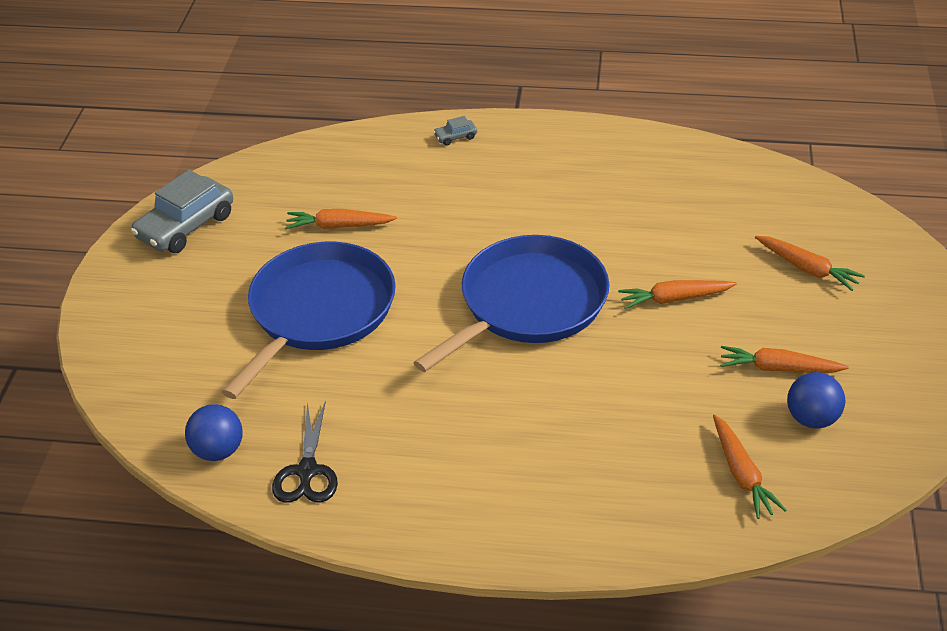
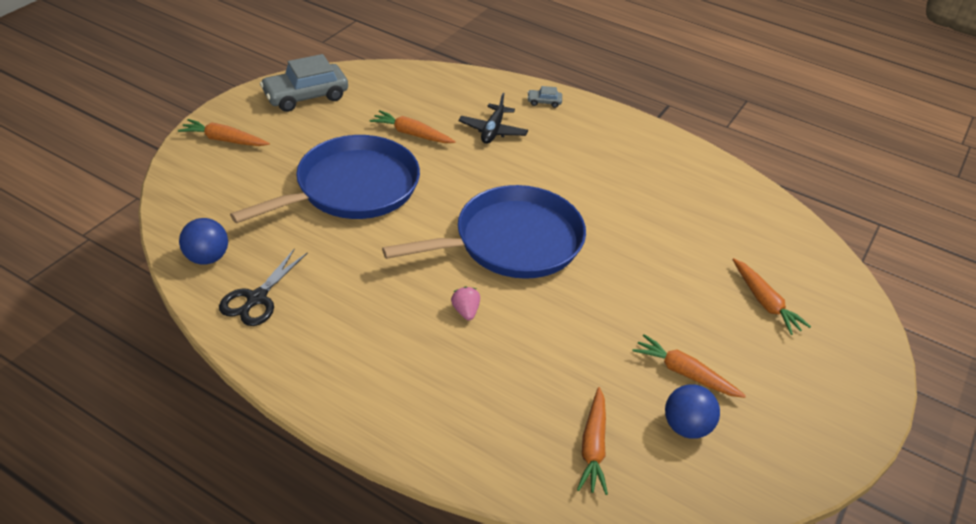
camera: 20 degrees right, 0 degrees up
(424, 190) = (493, 131): none -> black plane
(532, 394) = (465, 311): none -> pink strawberry
(674, 299) = (633, 283): orange carrot -> orange carrot (224, 140)

